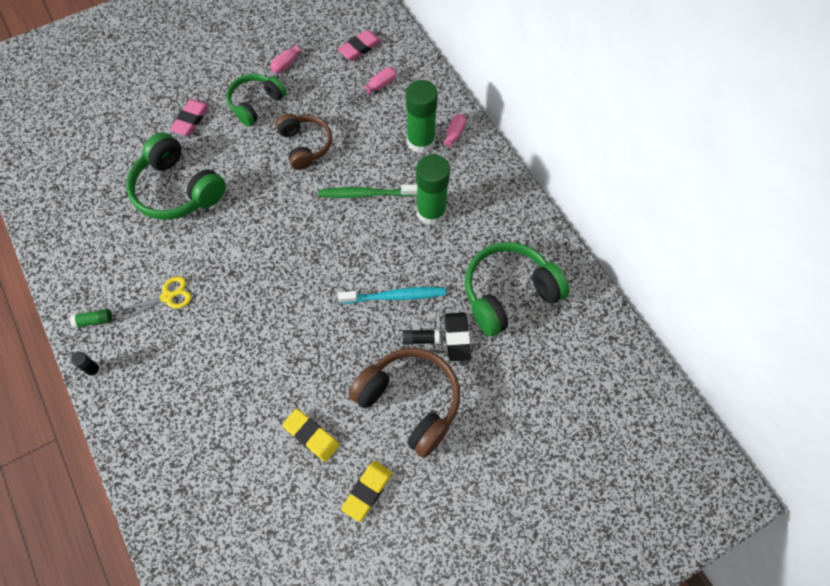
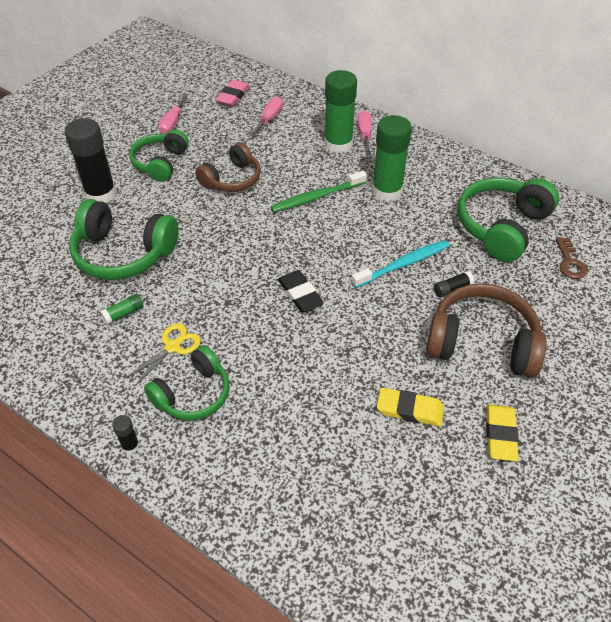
camera: 25 degrees left, 15 degrees down
(94, 321) = (101, 399): green glue stick -> green glue stick (123, 313)
(160, 346) = (193, 394): none -> green headphones
(191, 120) = (101, 194): pink eraser -> black glue stick
(305, 145) = (232, 179): brown headphones -> brown headphones turned 90 degrees clockwise
(457, 338) = (484, 276): black eraser -> black eraser (300, 294)
(544, 357) = (570, 262): none -> brown key

